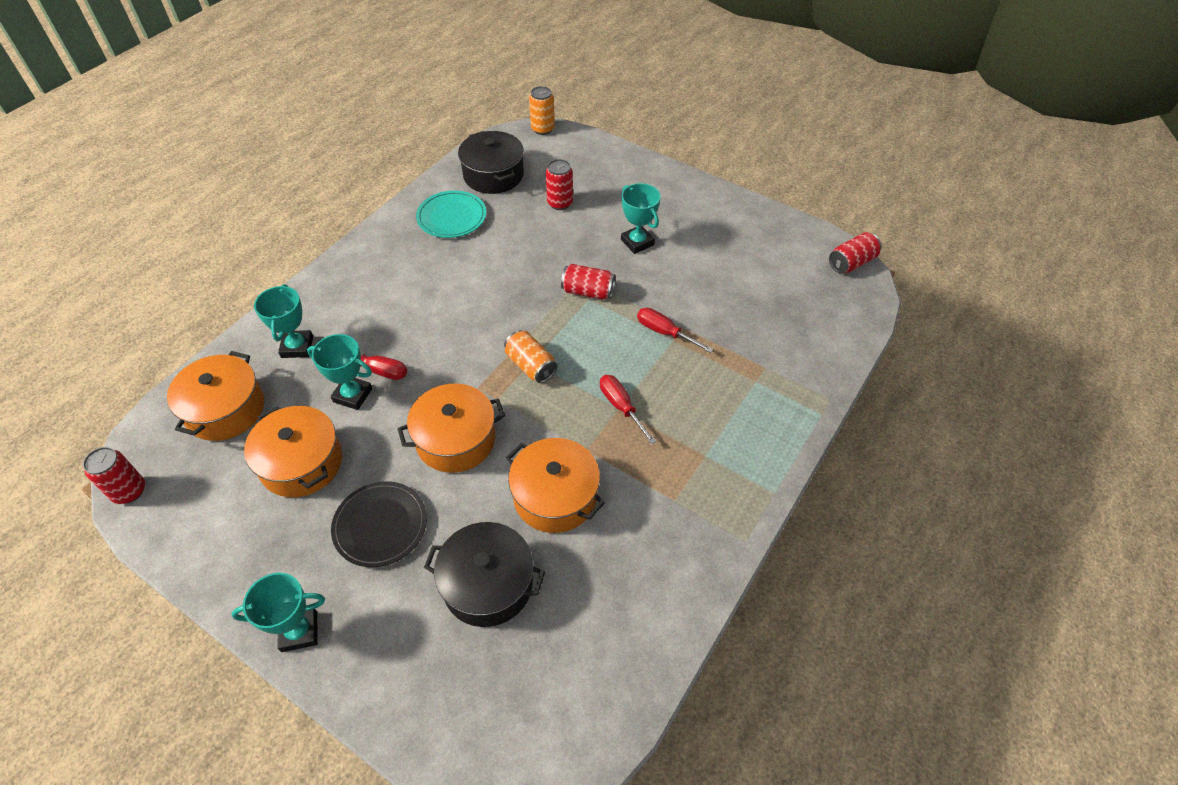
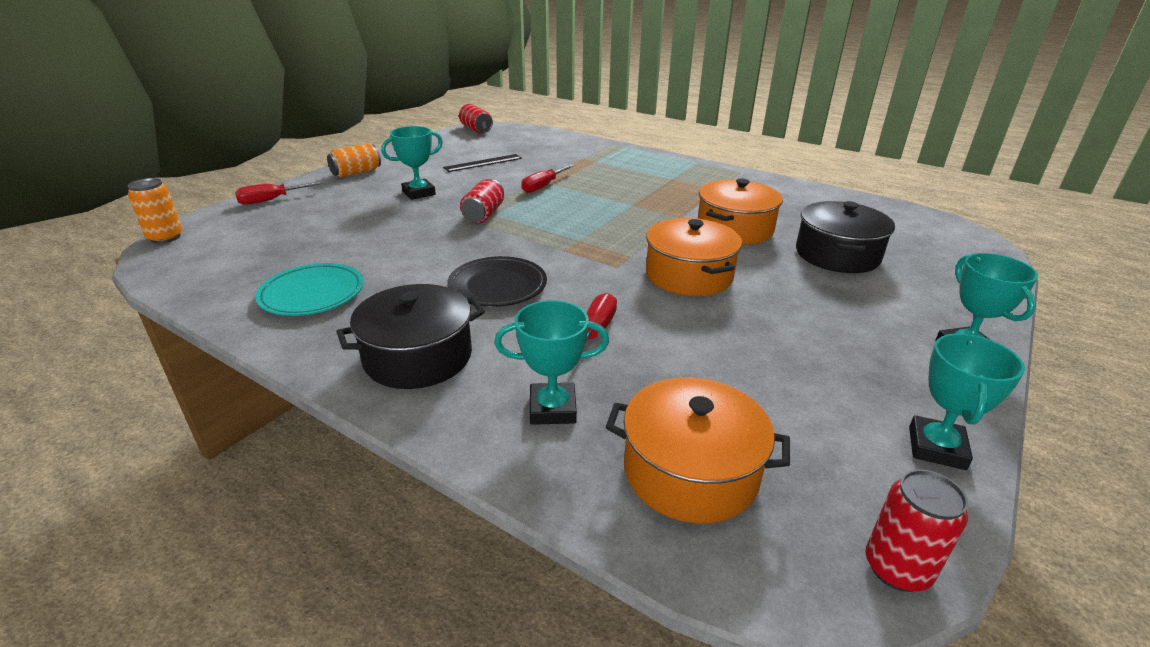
camera: 90 degrees left, 20 degrees down
(301, 463) = (758, 376): orange pot -> none
(352, 395) = (640, 347): turquoise trophy -> turquoise trophy (936, 448)
(380, 526) = (813, 311): black plate -> black plate (497, 286)
(493, 175) = (239, 267): black pot -> black pot (418, 357)
(531, 365) = (584, 240): orange can -> orange can (356, 173)
(560, 203) = (330, 227): red can -> none
(621, 407) = (631, 203): red screwdriver -> red screwdriver (272, 200)
(729, 279) = (483, 163): none -> black ruler

